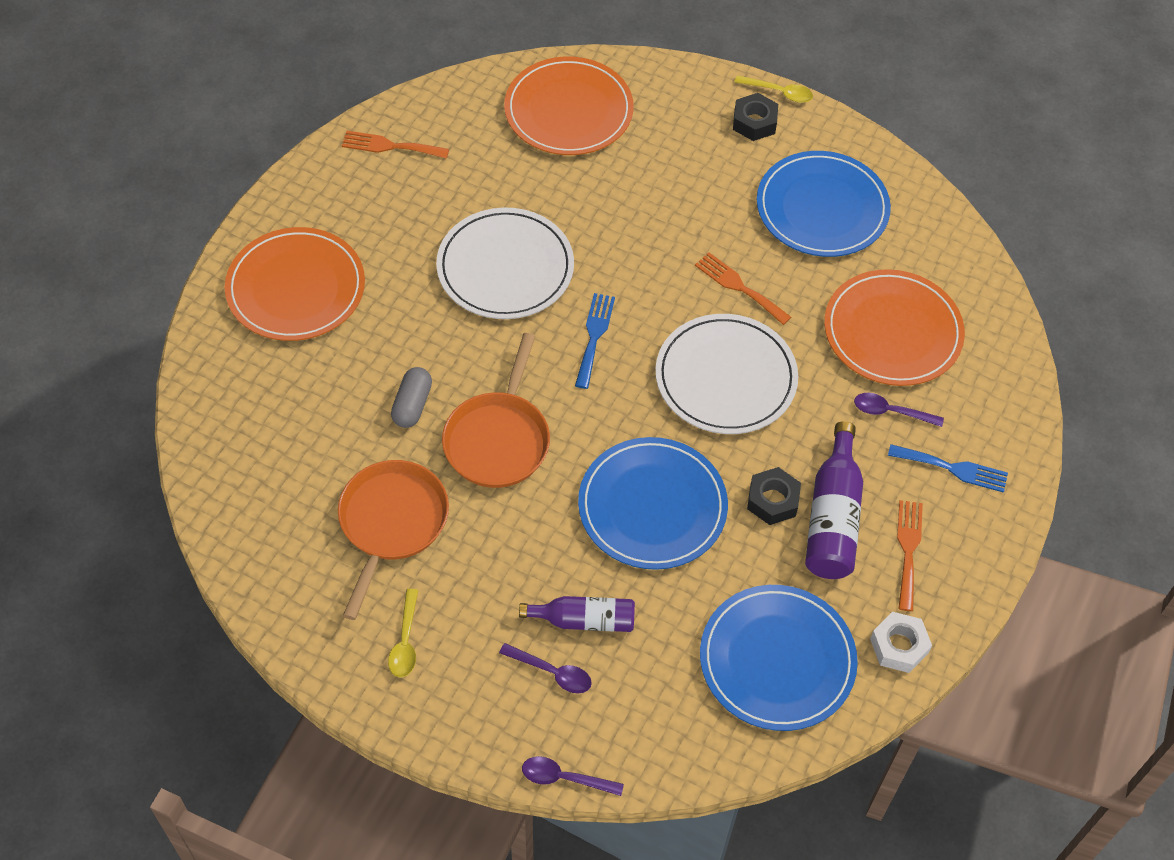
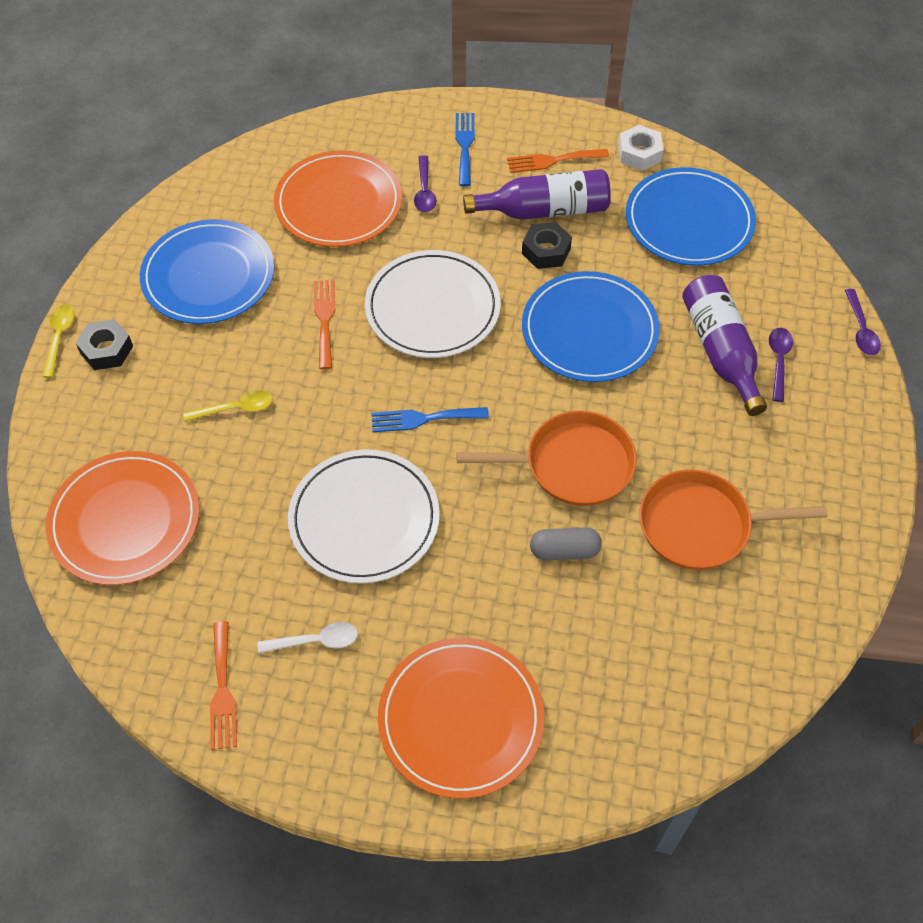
camera: 105 degrees left, 0 degrees up
(405, 641) = (809, 475): yellow spoon -> yellow spoon (235, 408)
(406, 211) = (316, 641): none -> white spoon
(584, 620) = (720, 351): purple bottle -> purple bottle, size x1.52
(739, 287) = (325, 319): orange fork -> orange fork turned 150 degrees clockwise

